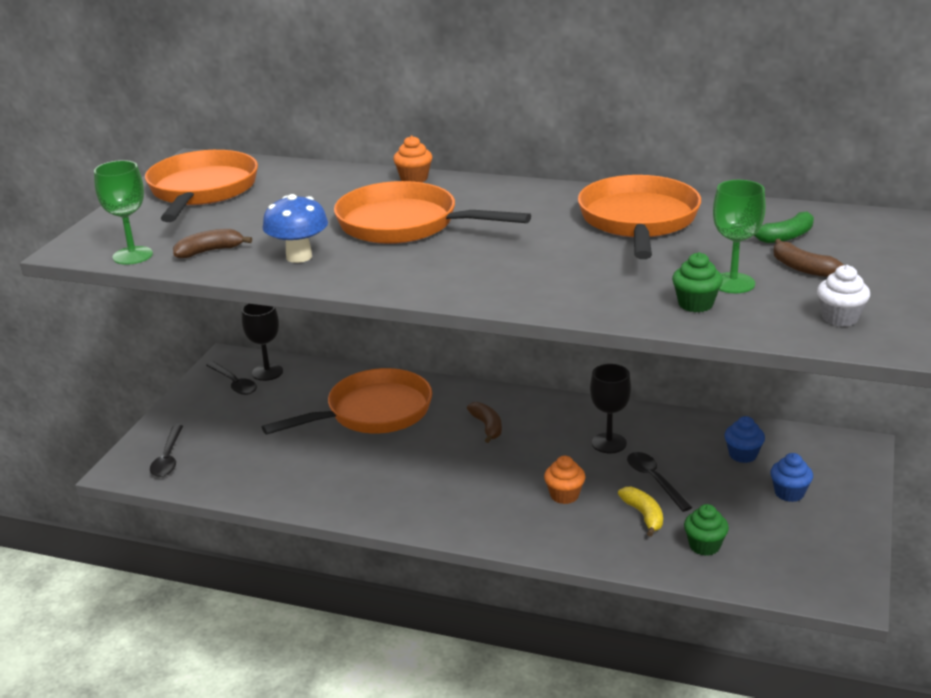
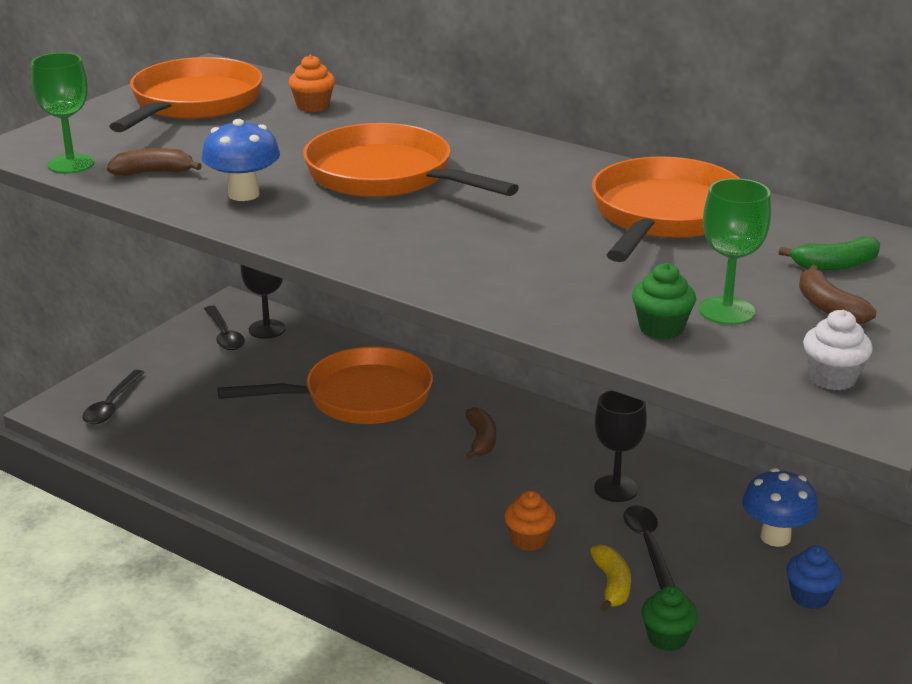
camera: 15 degrees right, 0 degrees up
(414, 179) = (435, 125): orange cupcake -> orange cupcake (313, 106)
(742, 455) = (775, 537): blue cupcake -> blue mushroom

